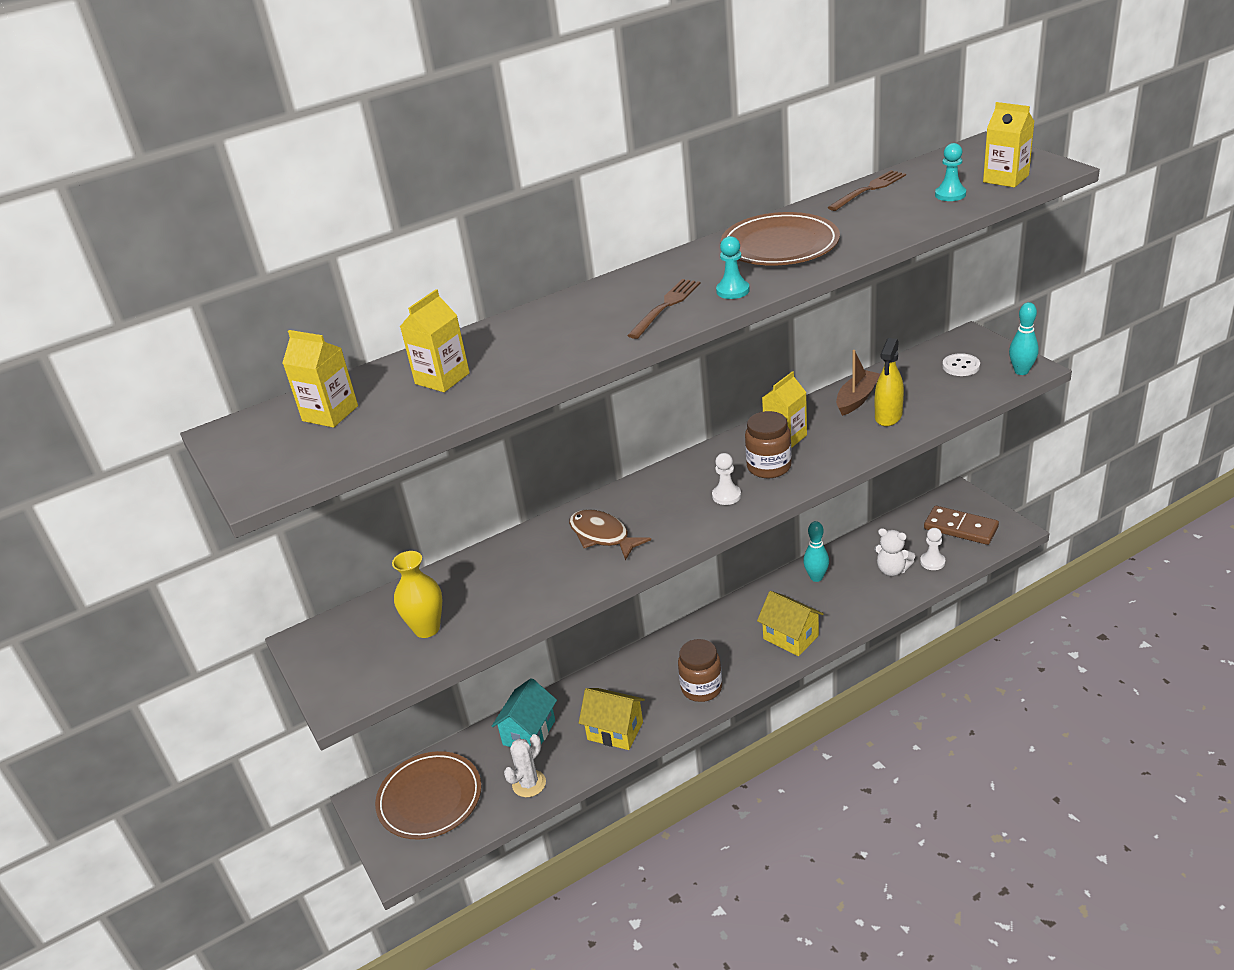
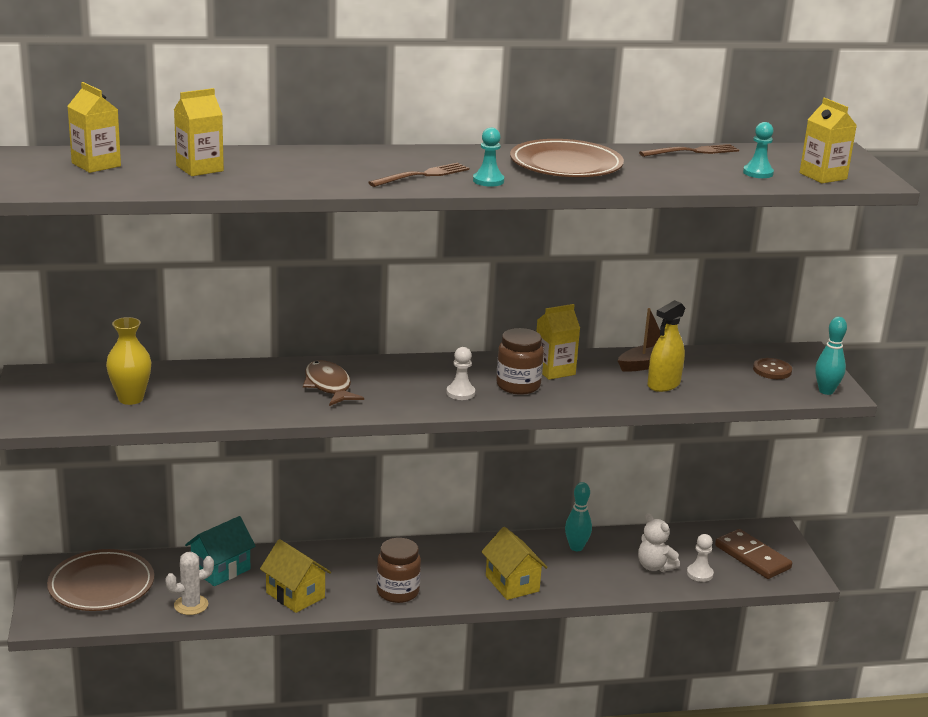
camera: 15 degrees right, 10 degrees down
(961, 366) = (772, 370): white button -> brown button

